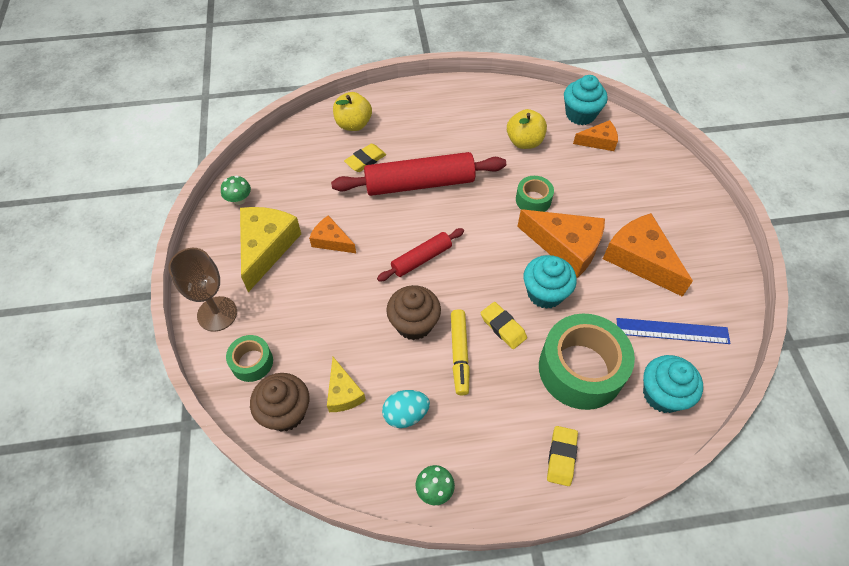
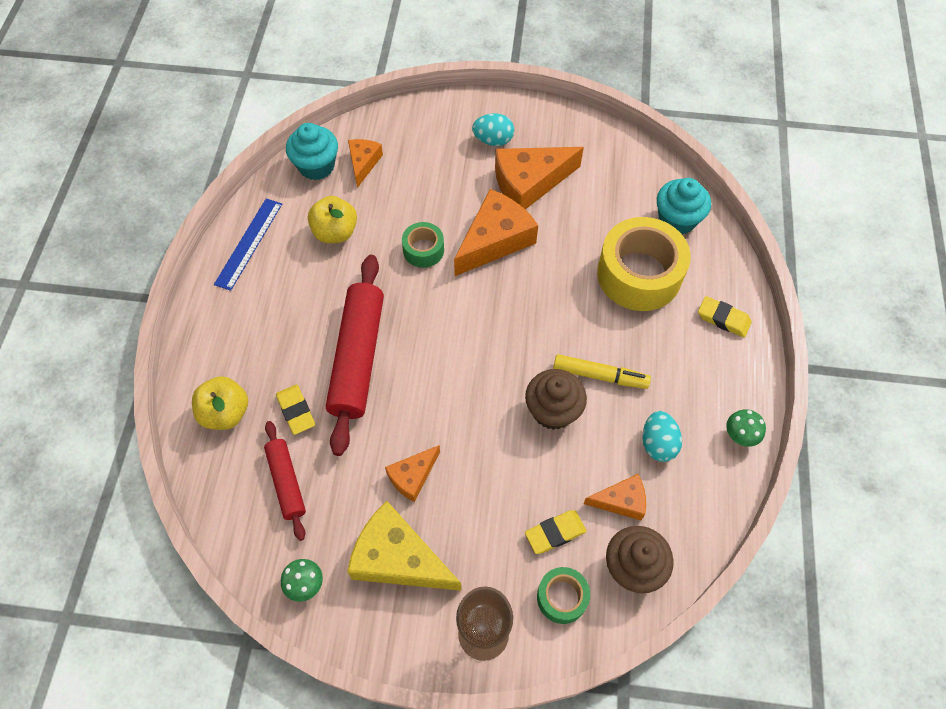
camera: 75 degrees left, 5 degrees up
(343, 392) = (621, 501): yellow cheese -> orange cheese
(421, 259) = (469, 382): red rolling pin -> red rolling pin (286, 482)
(503, 327) = (577, 326): yellow eraser -> yellow eraser (555, 533)
(545, 293) = (547, 277): turquoise cupcake -> none
(580, 369) = (639, 274): green tape -> yellow tape
(672, 331) = (615, 188): blue ruler -> blue ruler (249, 243)
(673, 222) = (493, 140): none -> turquoise egg

